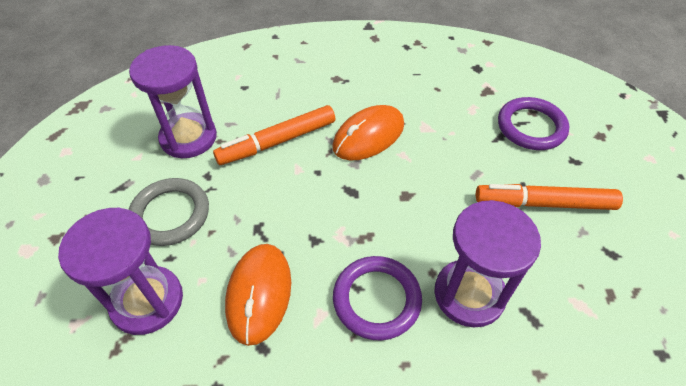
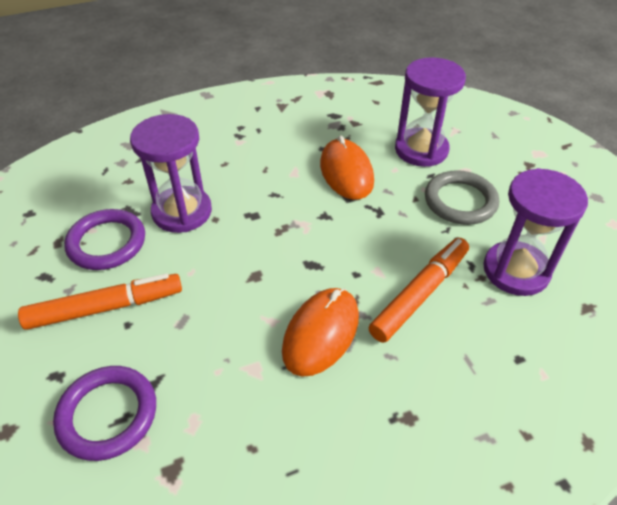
camera: 160 degrees right, 5 degrees down
(376, 299) = (256, 191): purple ring -> purple ring (107, 243)

